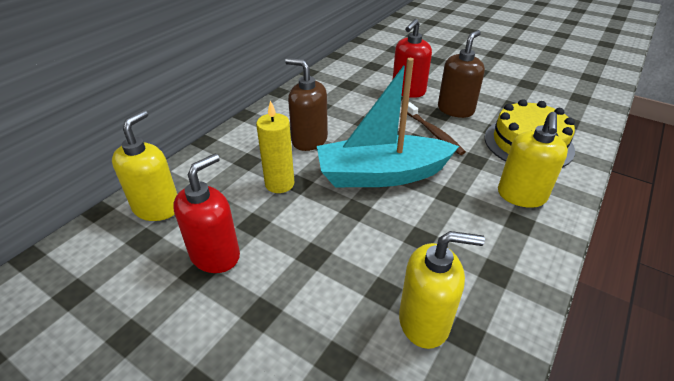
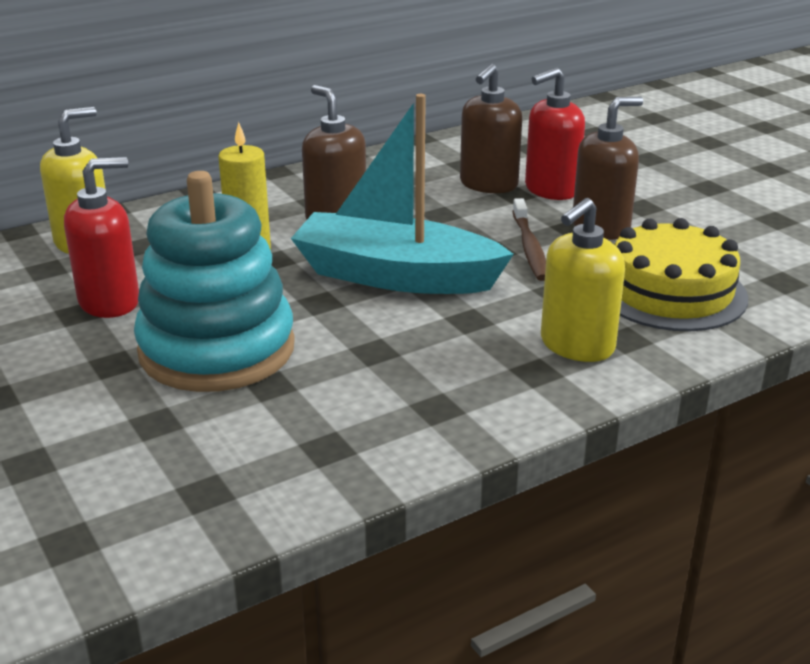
camera: 25 degrees right, 10 degrees down
(324, 273) = (217, 349): none -> turquoise stacking toy
(373, 95) = (488, 185): none -> brown soap dispenser
(424, 321) = (290, 422): yellow soap dispenser -> none

